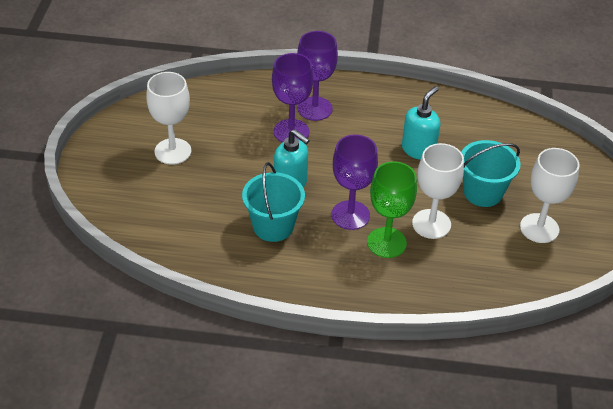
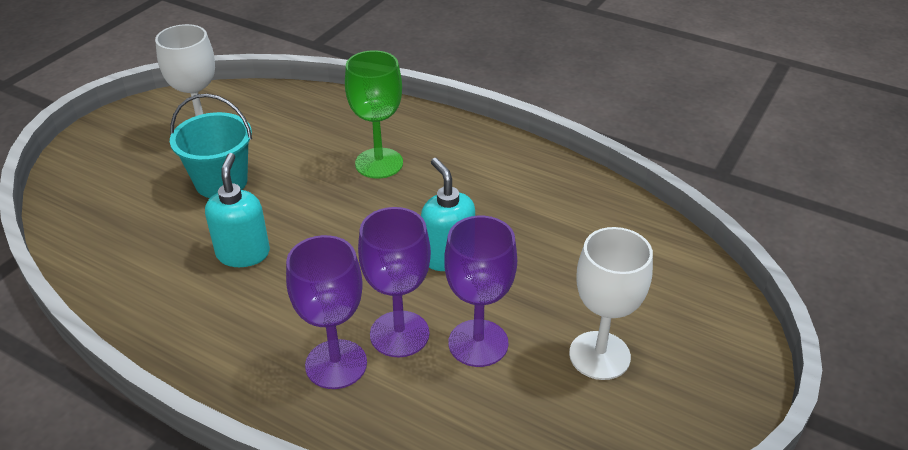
camera: 155 degrees left, 5 degrees down
(273, 226) = (499, 213): turquoise bucket -> none
(350, 215) = (398, 200): purple goblet -> purple goblet (478, 343)
(418, 149) = (243, 253): turquoise soap dispenser -> turquoise soap dispenser turned 120 degrees clockwise
(431, 224) = (313, 167): white goblet -> none

